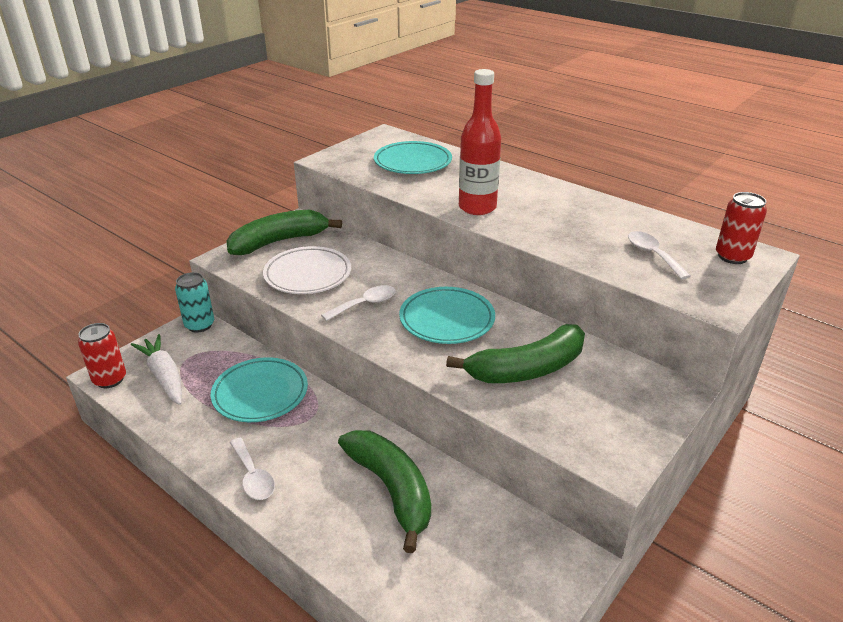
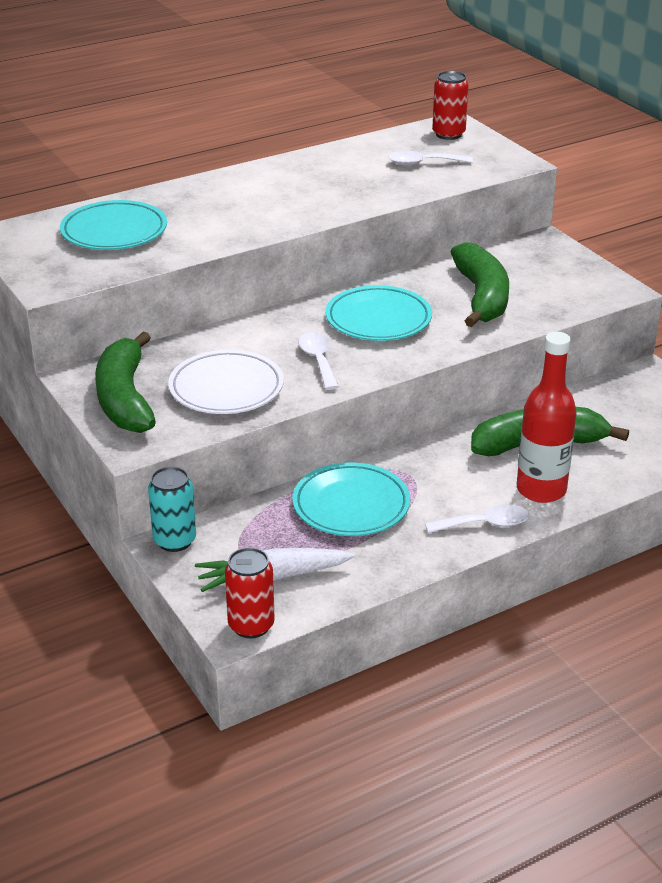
camera: 70 degrees left, 0 degrees up
(477, 207) = (267, 218): red bottle -> red bottle (541, 490)

